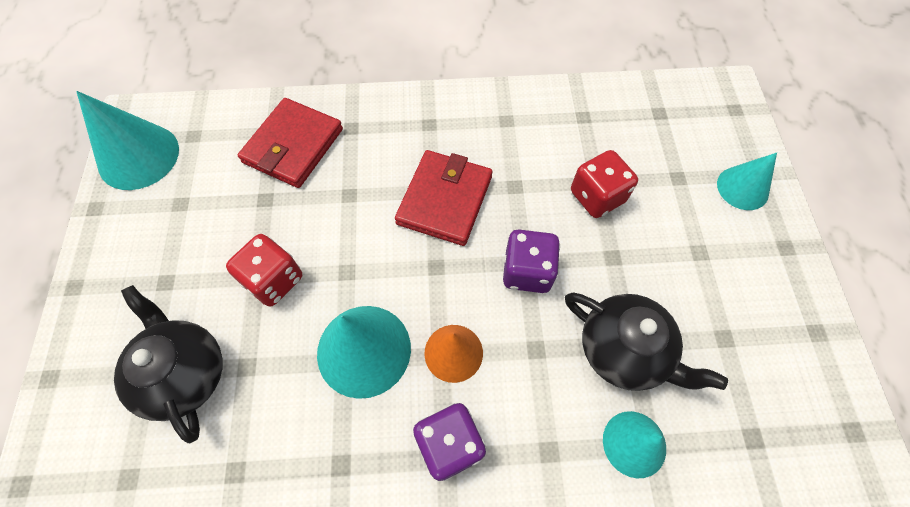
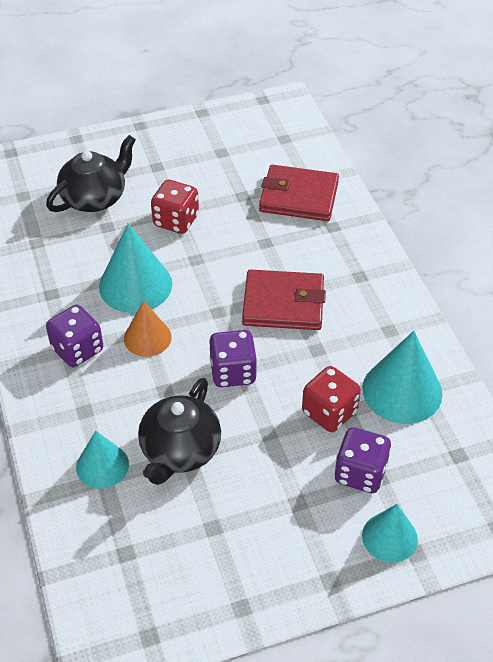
camera: 75 degrees right, 15 degrees down
(138, 156) = (253, 117): turquoise cone -> turquoise cone (402, 391)
(671, 191) = (360, 473): none -> purple dice

